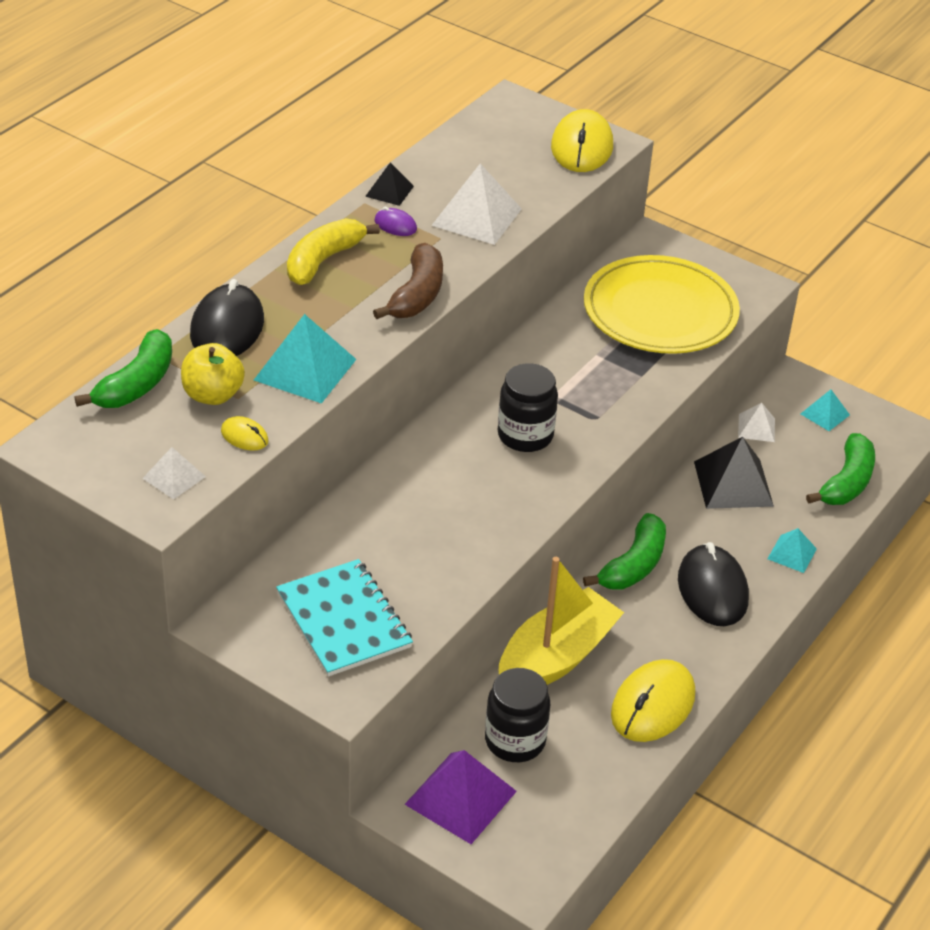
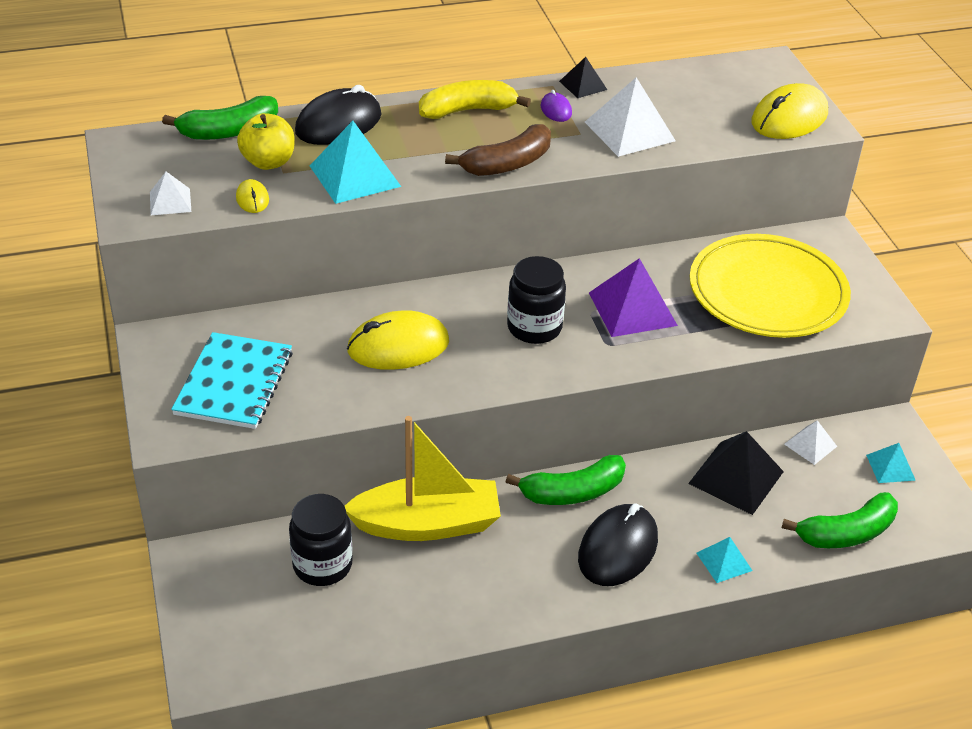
camera: 40 degrees right, 0 degrees up
(461, 797) = (234, 580): purple pyramid -> purple pyramid (632, 309)
(652, 705) = (460, 606): yellow mouse -> yellow mouse (398, 346)

